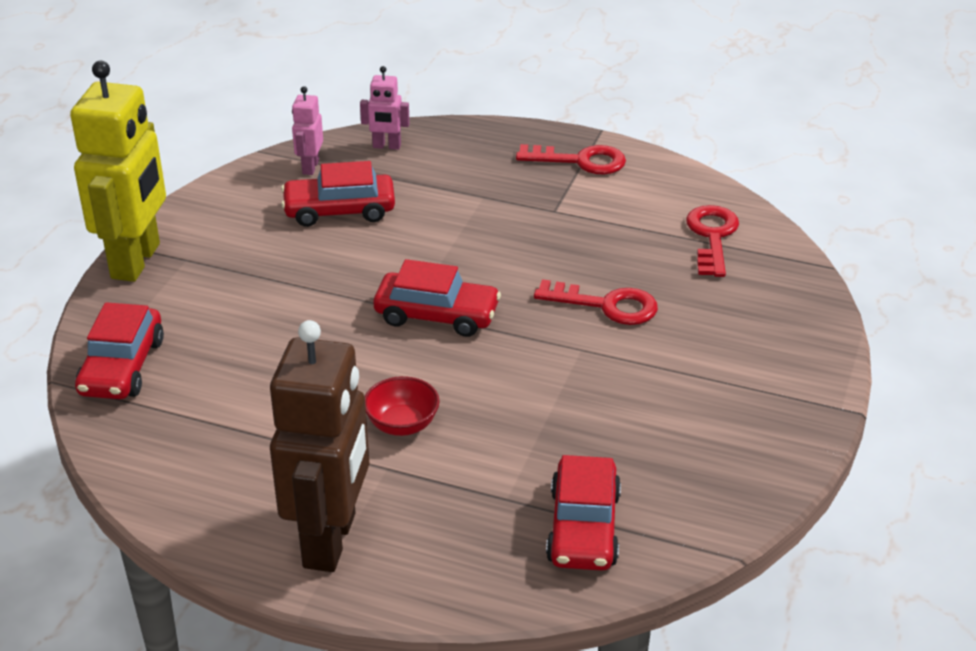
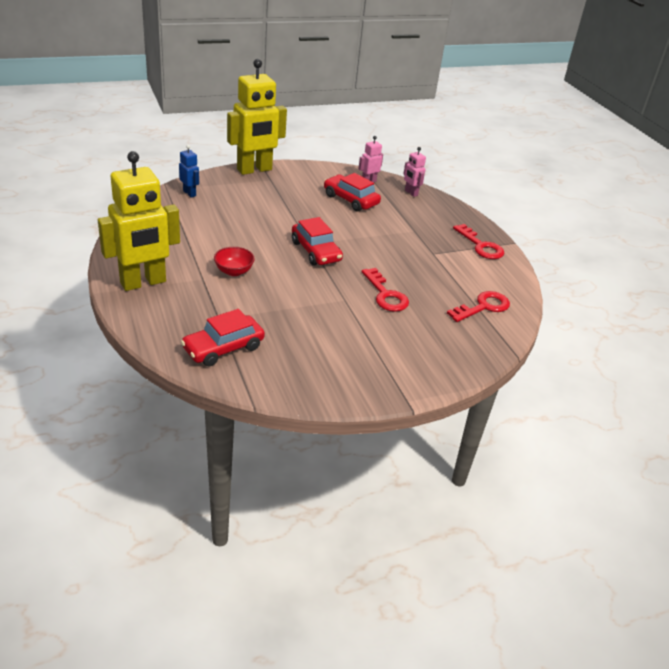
camera: 45 degrees right, 0 degrees up
(122, 367) = (189, 193): red car -> blue robot
(331, 540) = (143, 283): brown robot -> yellow robot

